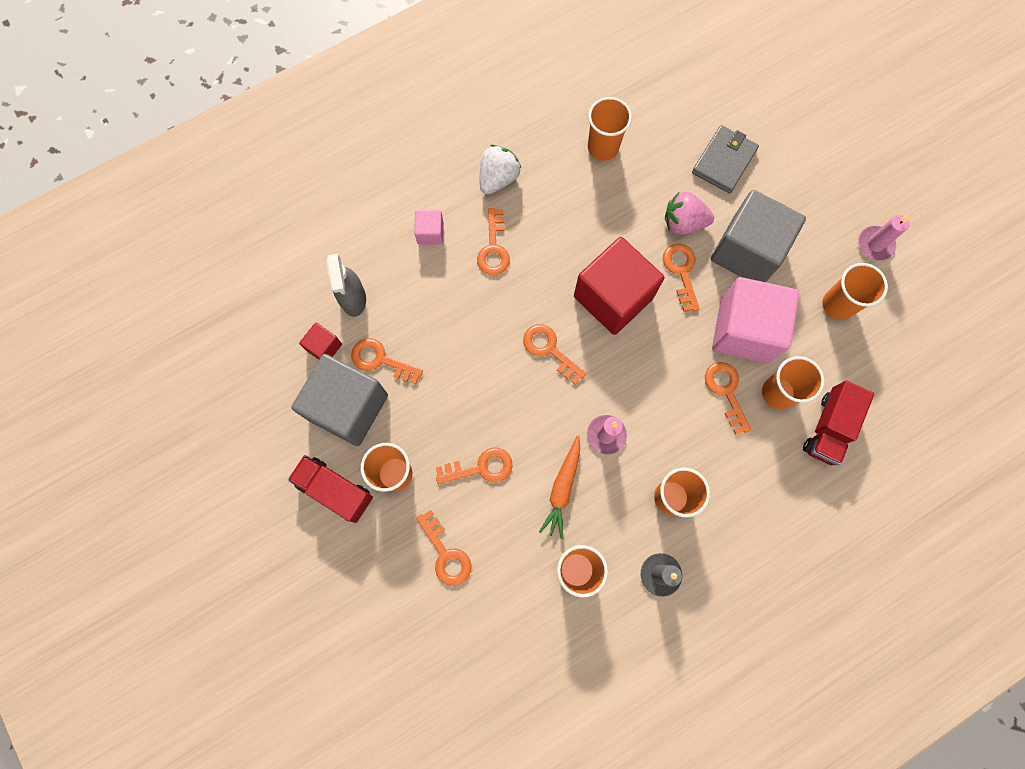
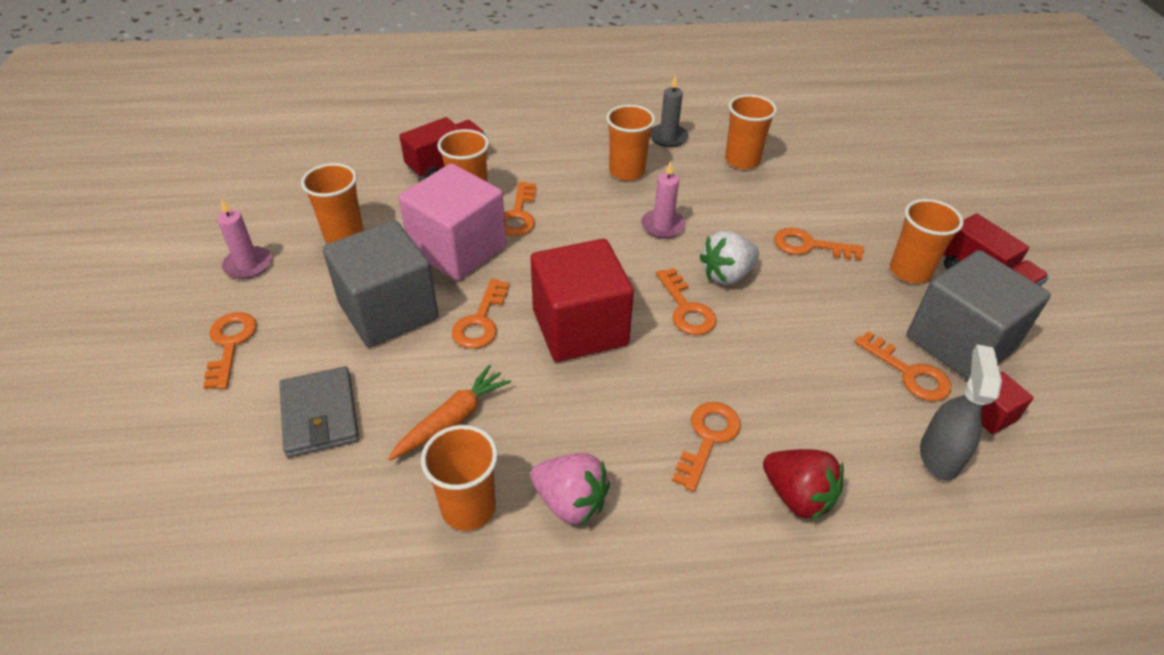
camera: 155 degrees left, 30 degrees down
(430, 233) = (797, 496): pink cube -> red strawberry
(446, 554) = (867, 204): orange key -> orange key (230, 344)
(498, 178) = (657, 532): white strawberry -> white strawberry (727, 274)
(562, 488) = (729, 207): orange carrot -> orange carrot (452, 419)
(683, 223) = (436, 367): pink strawberry -> pink strawberry (570, 502)
(724, 161) = (320, 415): grey wallet -> grey wallet turned 75 degrees counterclockwise

